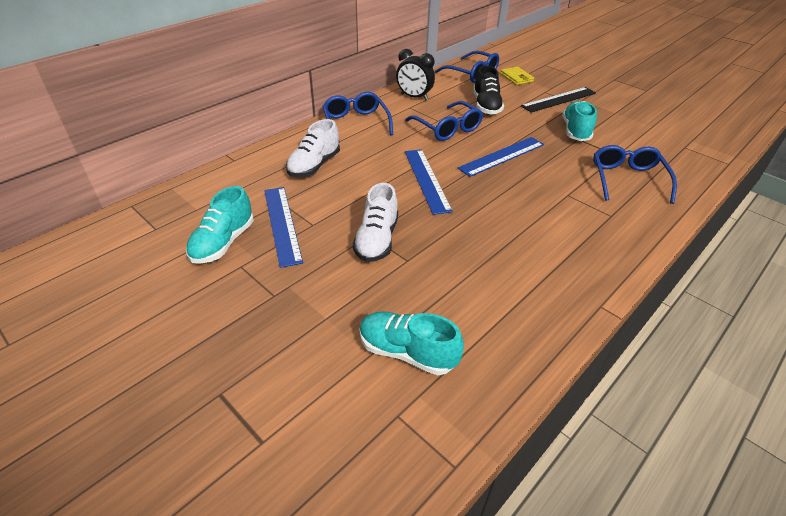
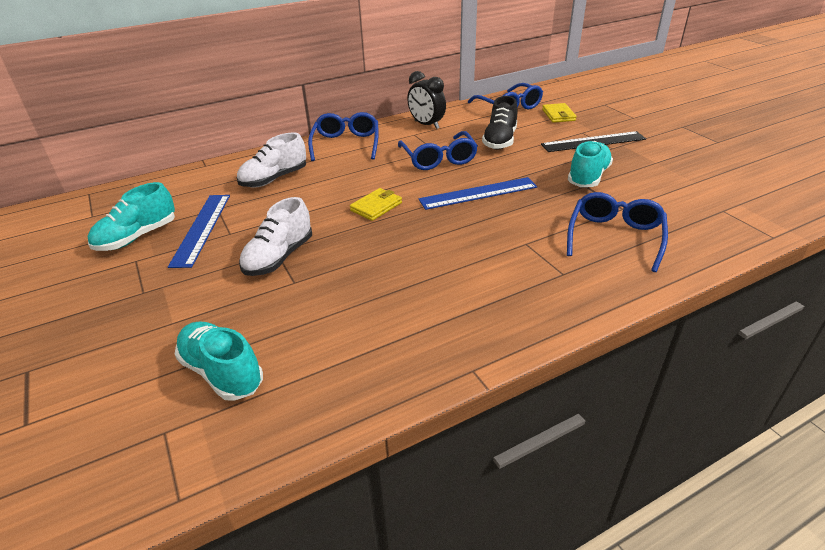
camera: 20 degrees right, 5 degrees down
(427, 180) = (376, 207): blue ruler -> yellow wallet

